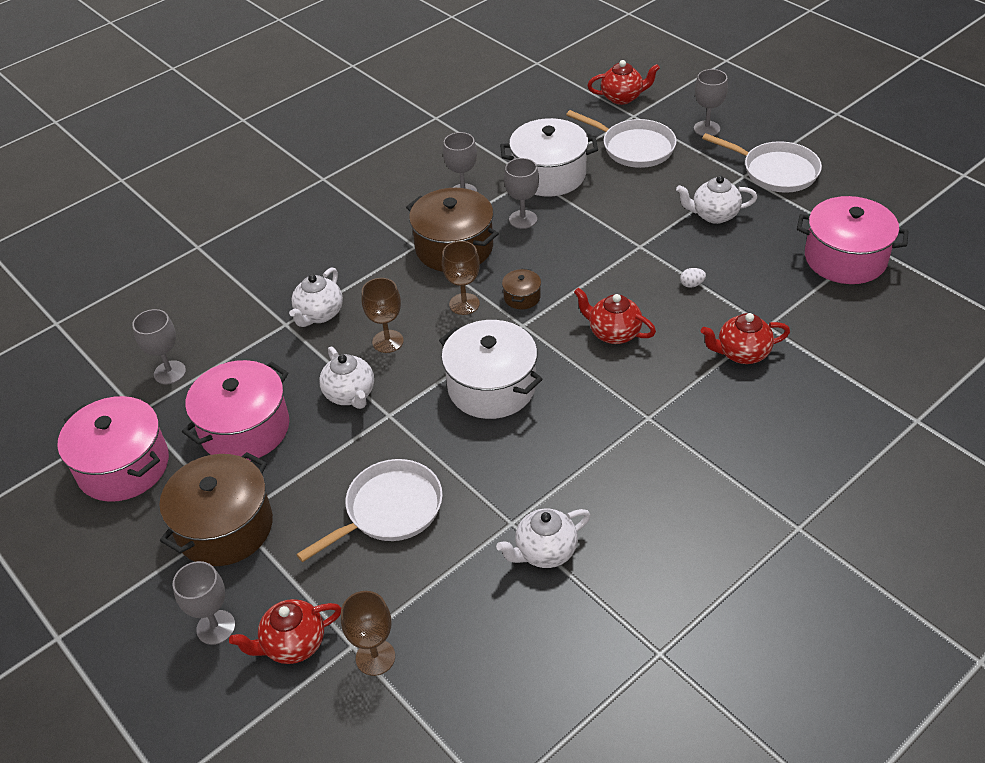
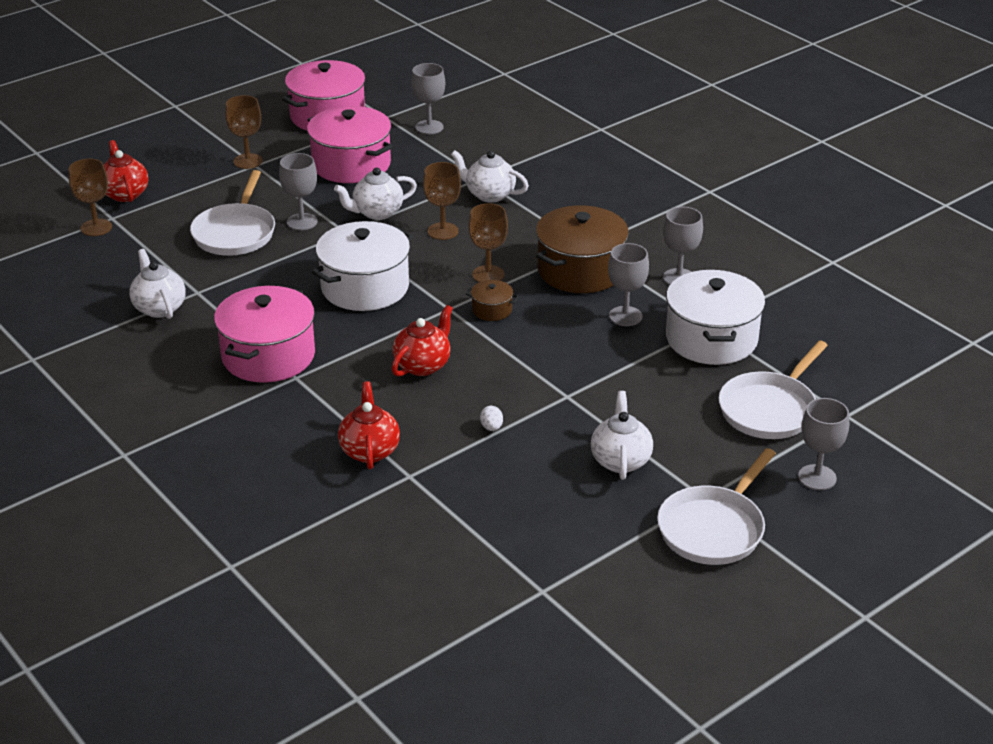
camera: 90 degrees right, 10 degrees down
(216, 627) = (155, 163): grey goblet -> grey goblet (302, 222)
(225, 527) = (248, 161): brown pot -> brown goblet
(389, 510) = (235, 233): white pan -> white pan turned 45 degrees clockwise
(622, 97) = (891, 409): red teapot -> none
(845, 258) = (519, 561): pink pot -> pink pot (268, 356)

